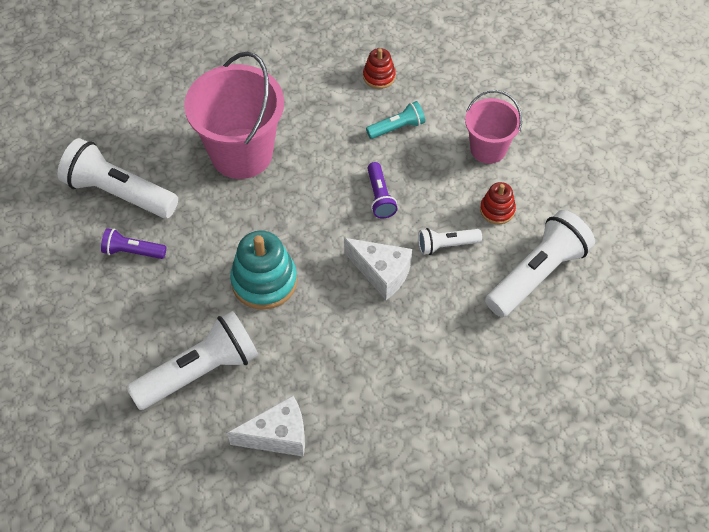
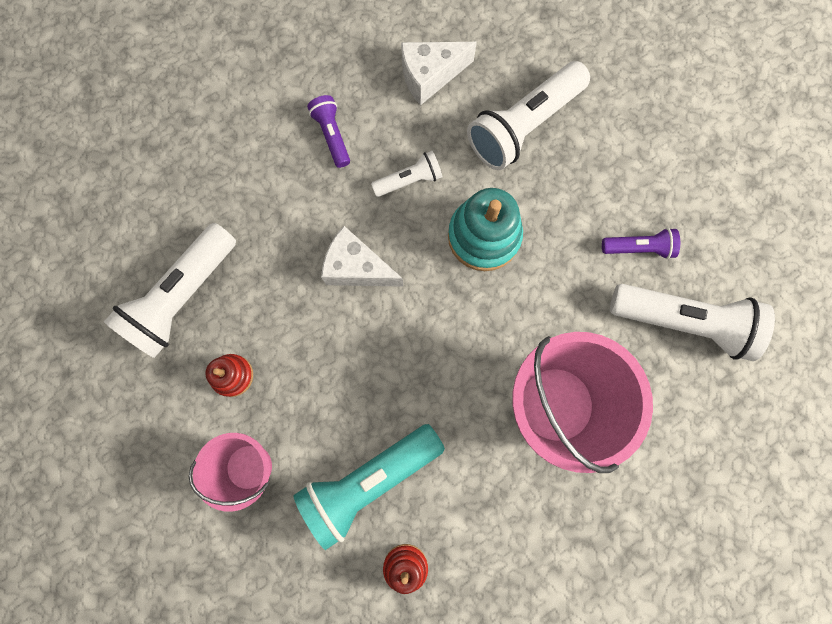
camera: 170 degrees right, 20 degrees up
(380, 197) = (374, 369): purple flashlight -> purple flashlight (332, 135)
(397, 127) = (368, 481): turquoise flashlight -> turquoise flashlight, size x1.94
(446, 245) = (288, 316): white flashlight -> white flashlight (409, 180)

